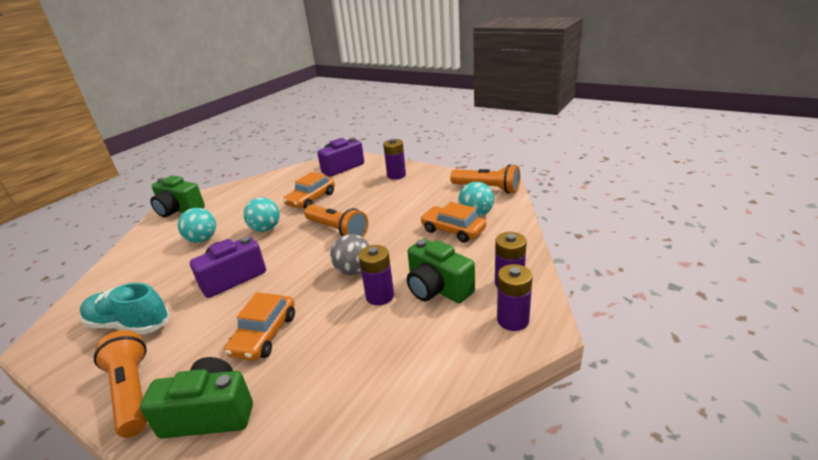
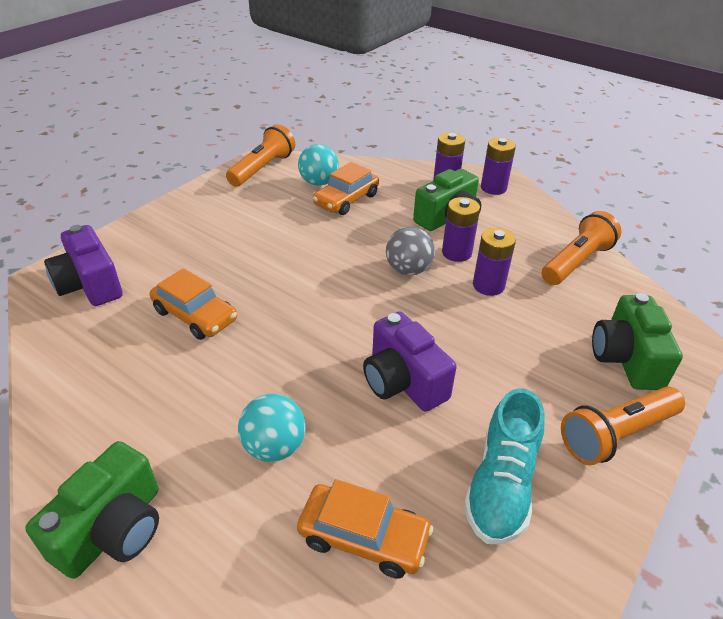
camera: 90 degrees left, 10 degrees up
(264, 334) = (516, 333): orange car -> orange car (363, 537)
(266, 229) = (273, 361): turquoise ball -> none
(337, 230) = (311, 284): orange flashlight -> orange flashlight (576, 262)
(396, 175) = (172, 229): purple battery -> purple battery (488, 285)

